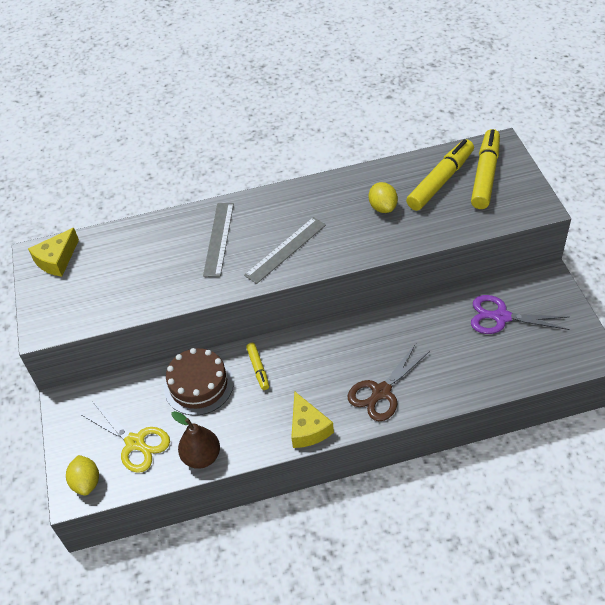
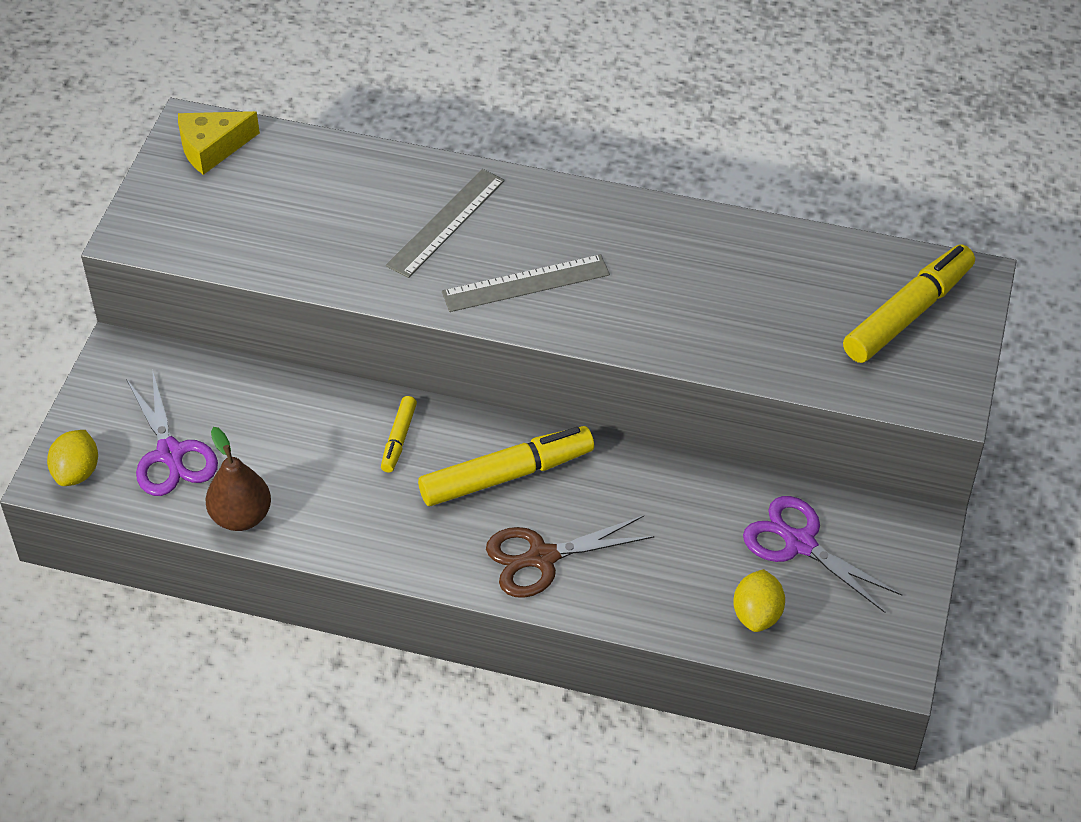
camera: 25 degrees right, 0 degrees up
(135, 443) = (170, 454): yellow scissors -> purple scissors
(198, 385) = (304, 420): brown cake -> none
(308, 428) = (405, 553): yellow cheese -> none
(383, 207) = (713, 289): yellow lemon -> yellow lemon (757, 614)
(440, 181) = (831, 290): yellow marker -> yellow marker (506, 475)

